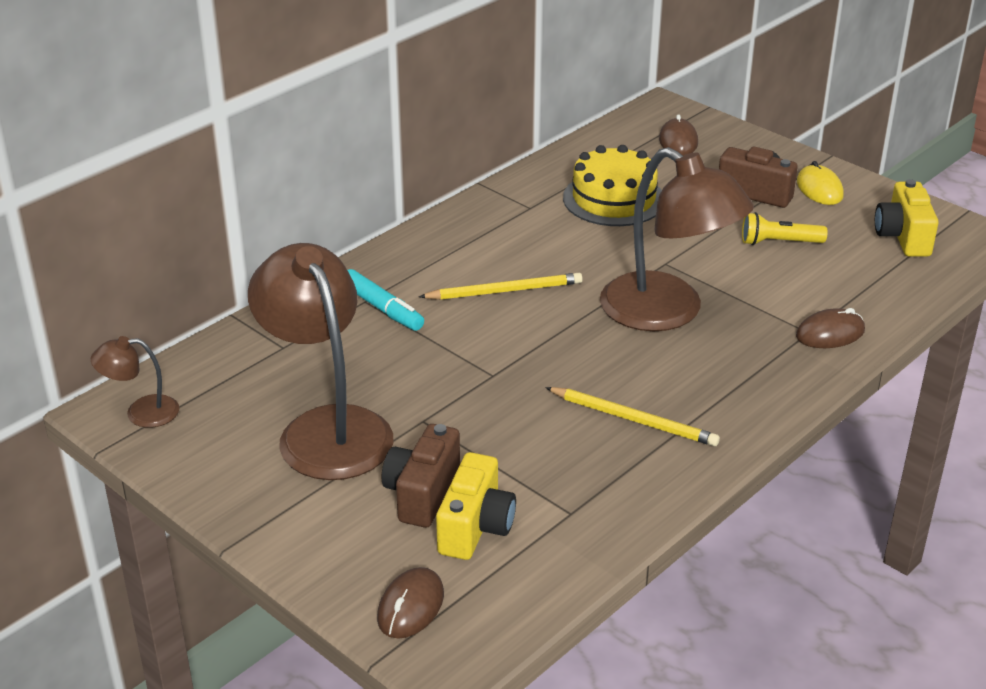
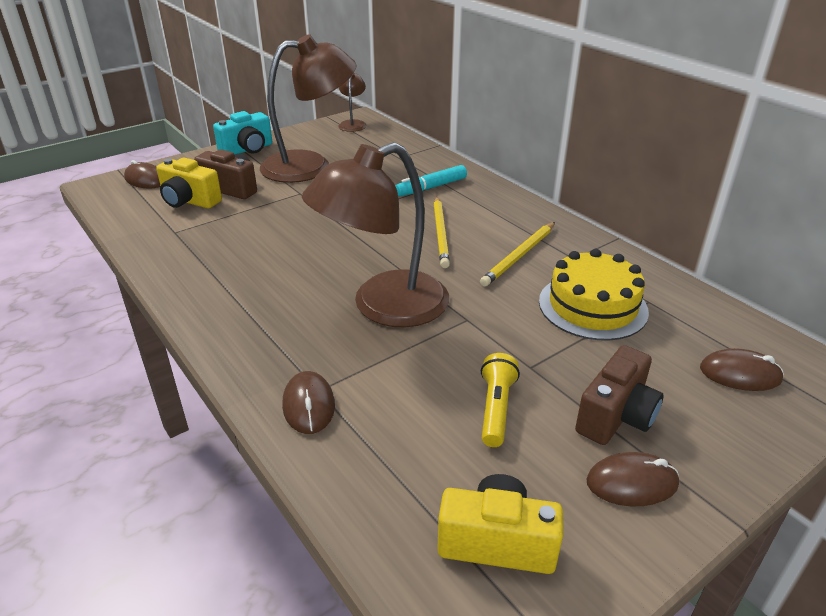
camera: 100 degrees right, 0 degrees up
(267, 515) = (247, 149): none -> turquoise camera
(634, 419) = (250, 268): yellow pencil -> yellow pencil (519, 256)
(819, 189) = (632, 483): yellow mouse -> brown mouse

